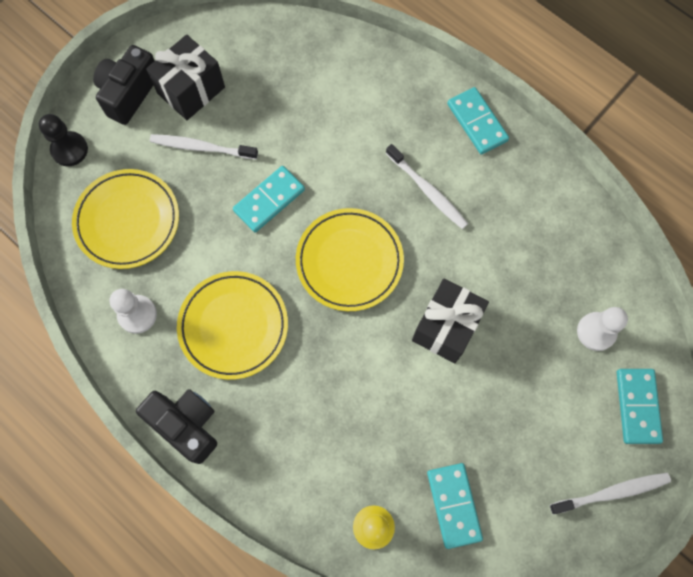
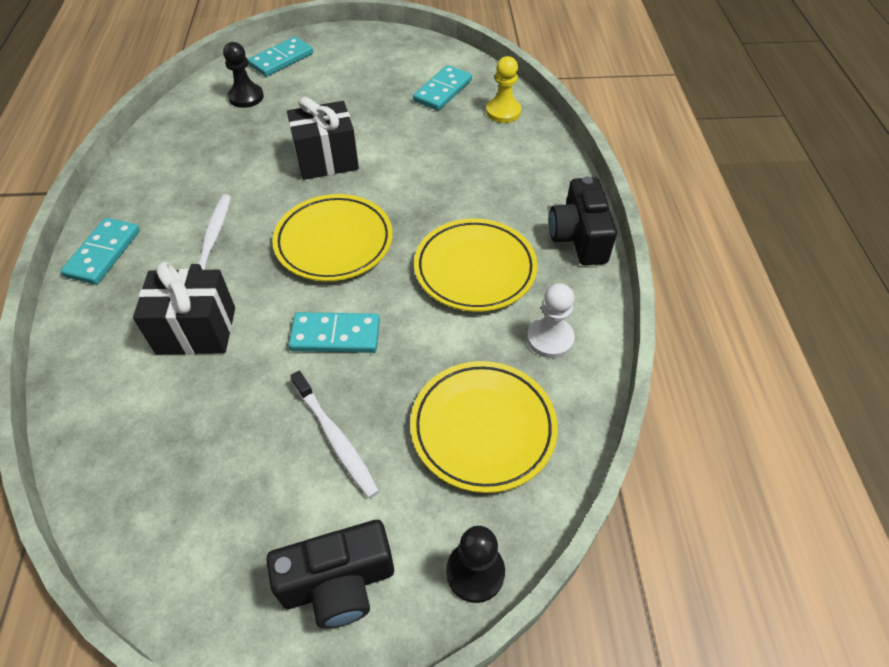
camera: 135 degrees left, 20 degrees down
(191, 90) = (272, 516): black gift -> black gift (196, 330)
(596, 332) = (246, 97): white pawn -> black pawn
(612, 492) = (350, 44): white toothbrush -> none

